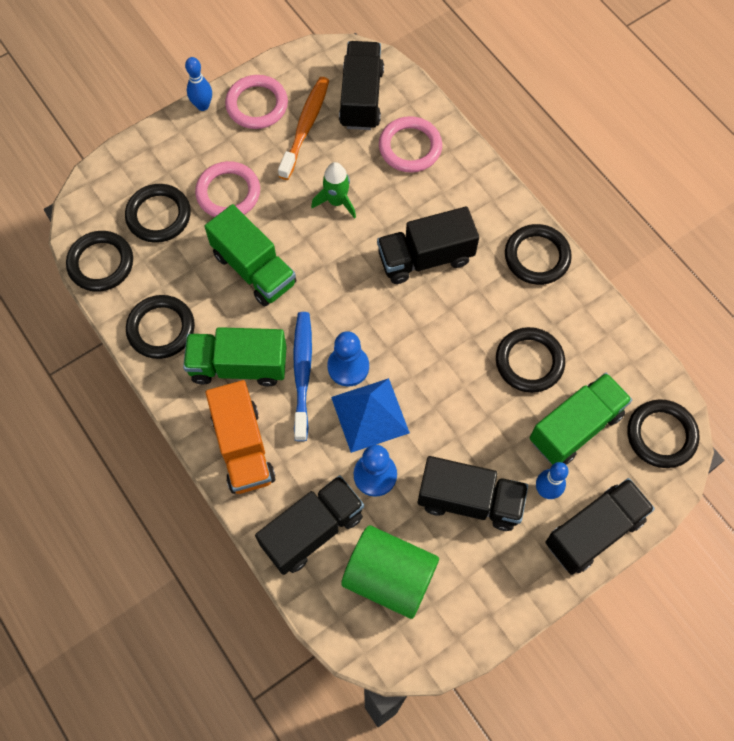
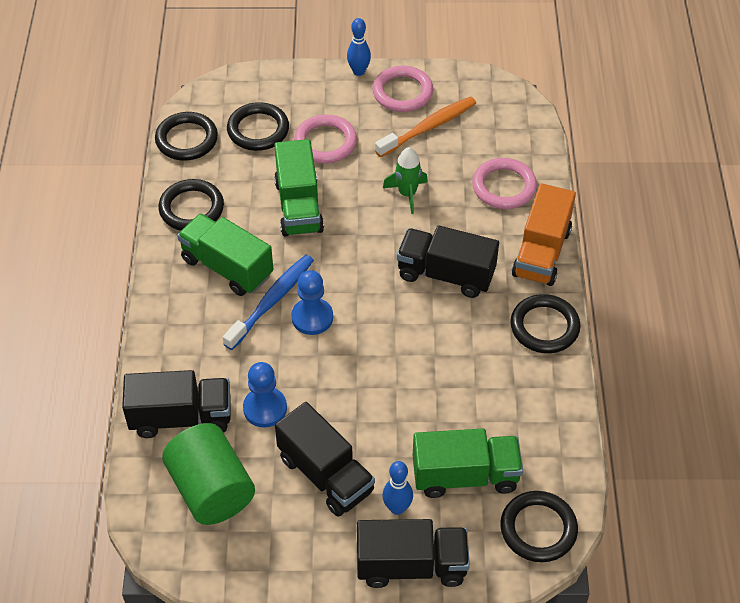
camera: 35 degrees right, 15 degrees down
(243, 447) = (180, 326): orange truck -> orange truck (541, 253)
(361, 98) = (494, 130): black truck -> none
(370, 414) = (299, 362): blue pyramid -> none
(529, 362) = (468, 402): black ring -> none

